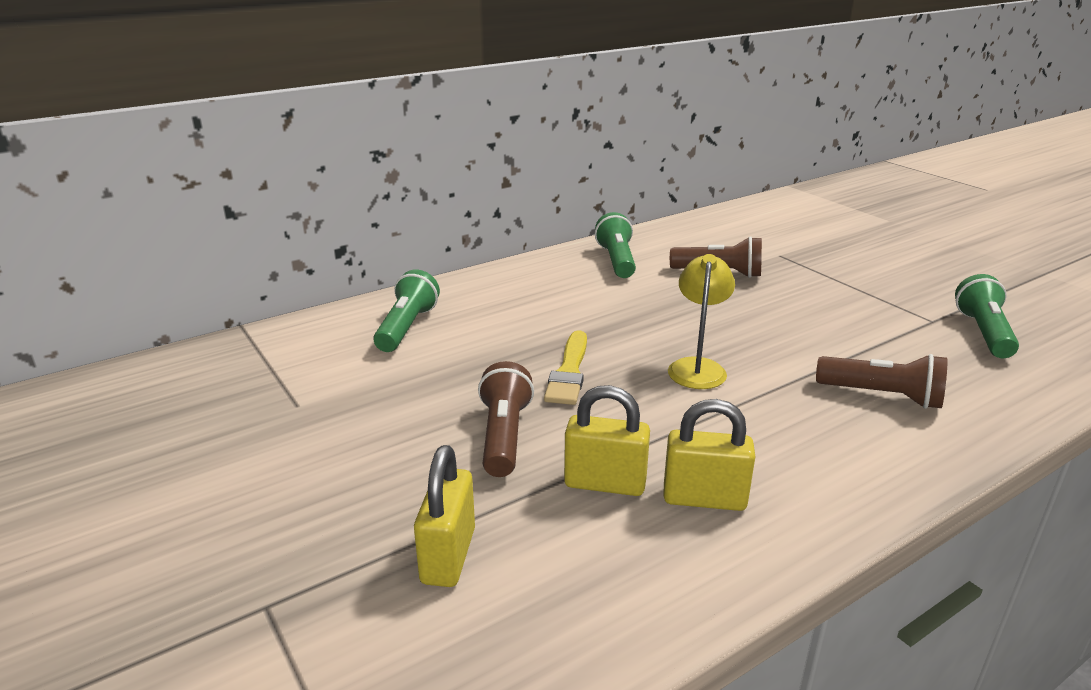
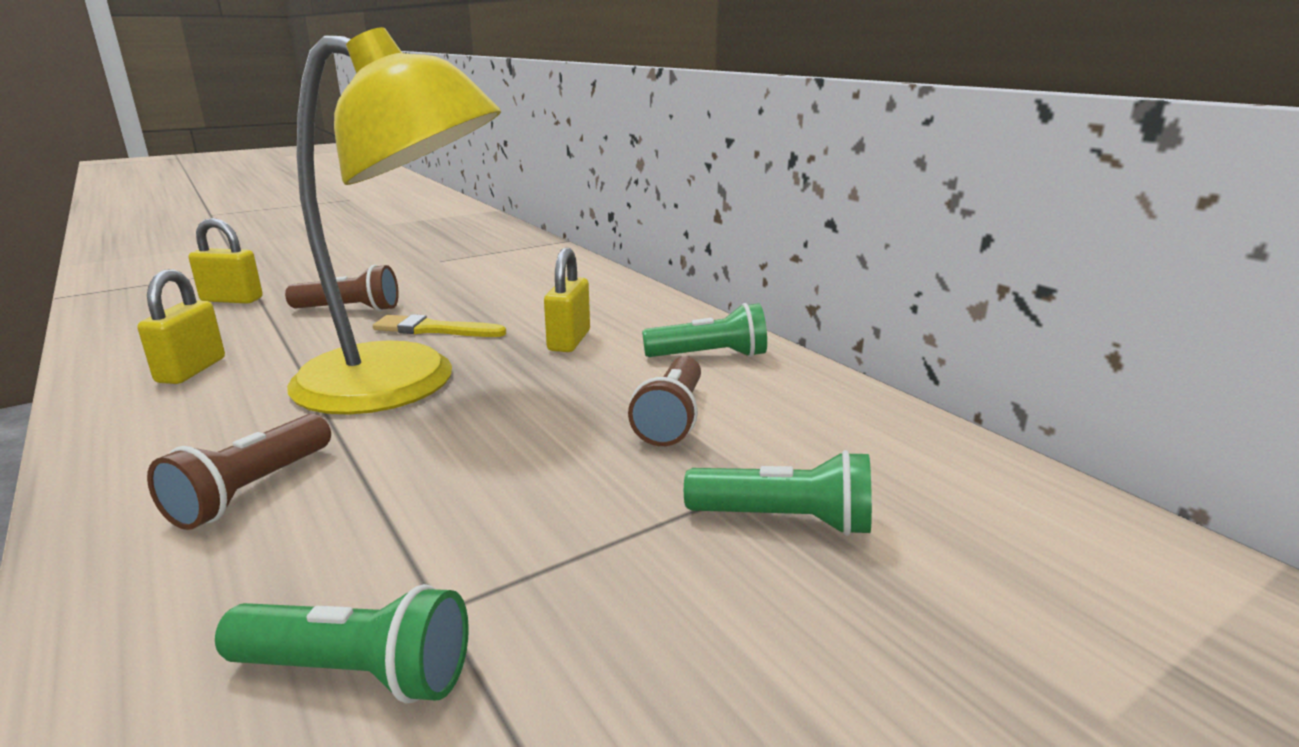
camera: 90 degrees right, 5 degrees down
(407, 327) = (547, 278): green flashlight -> green flashlight (785, 520)
(605, 483) = (253, 338): yellow padlock -> yellow padlock (569, 341)
(697, 367) = (405, 383): yellow lamp -> yellow lamp, size x2.35

